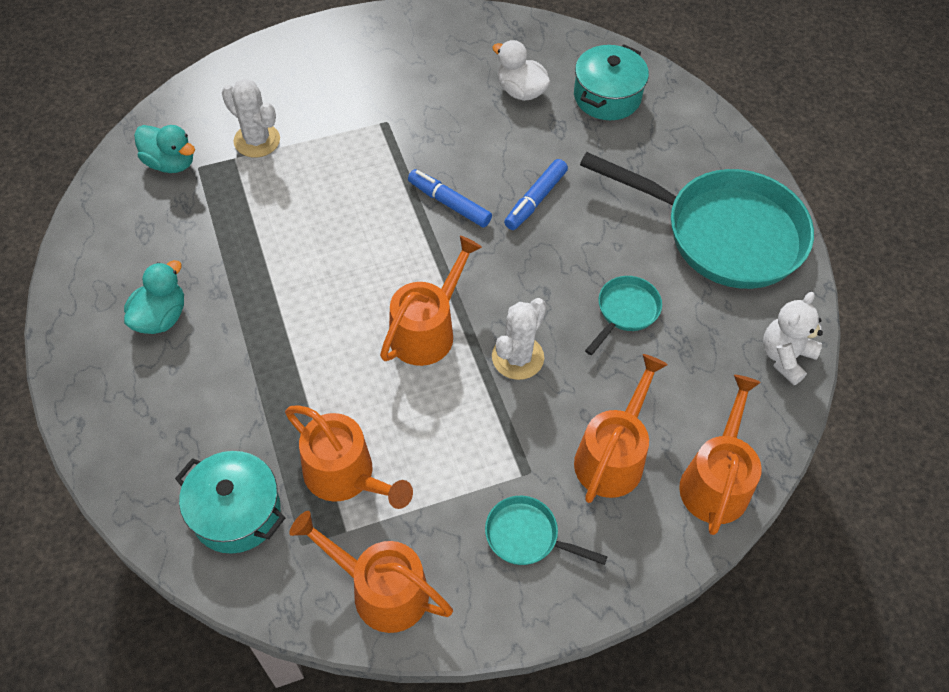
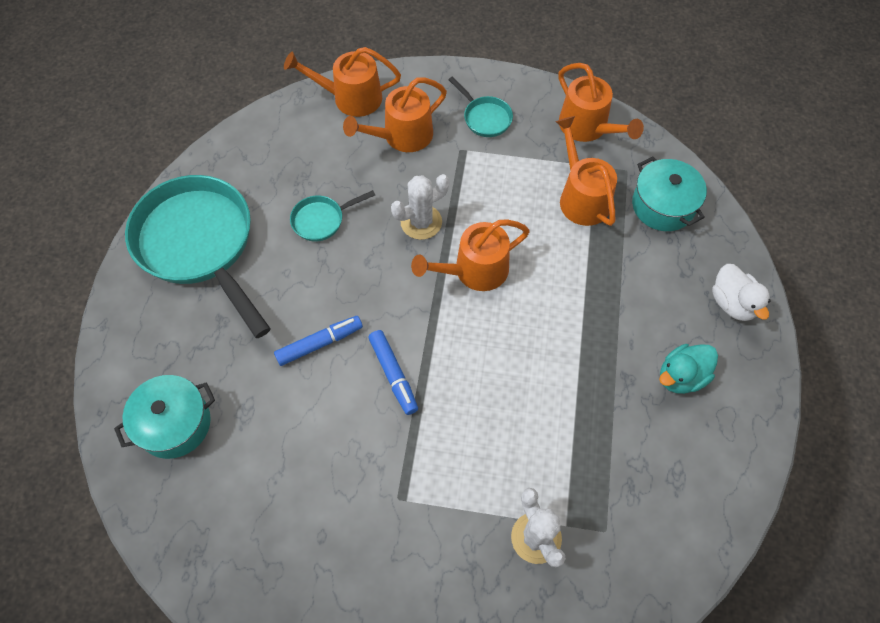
camera: 150 degrees left, 5 degrees up
(170, 163) = (632, 550): turquoise duck -> none
(520, 91) = (248, 472): white duck -> white duck (732, 303)
(716, 480) = (350, 98): orange watering can -> orange watering can turned 45 degrees clockwise
(785, 357) = (242, 144): white teddy bear -> none

